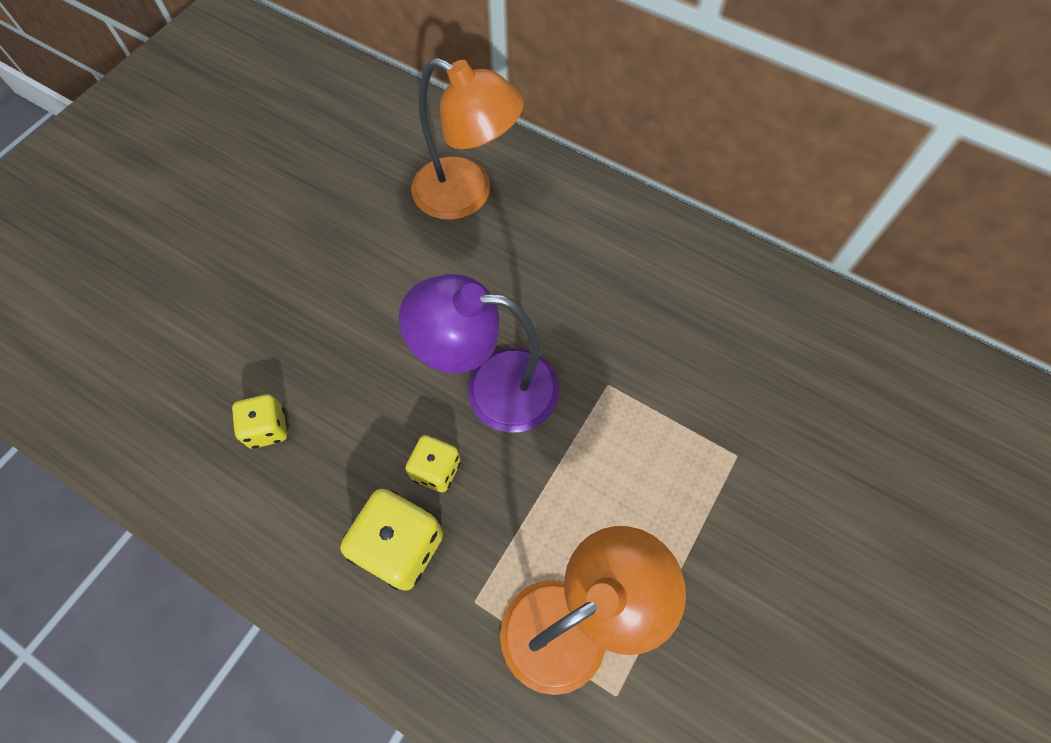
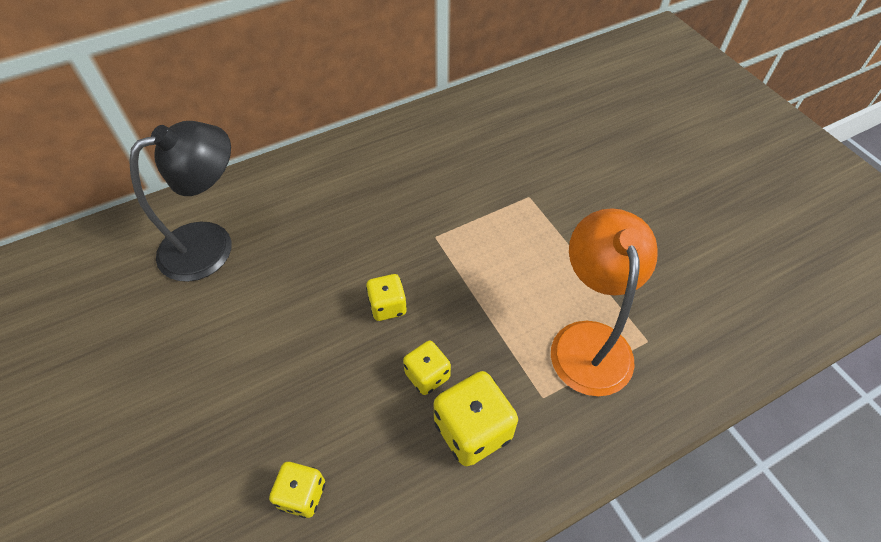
camera: 60 degrees left, 10 degrees down
(467, 195) = (211, 244): orange lamp -> black lamp
(492, 388) = (388, 306): purple lamp -> yellow dice

